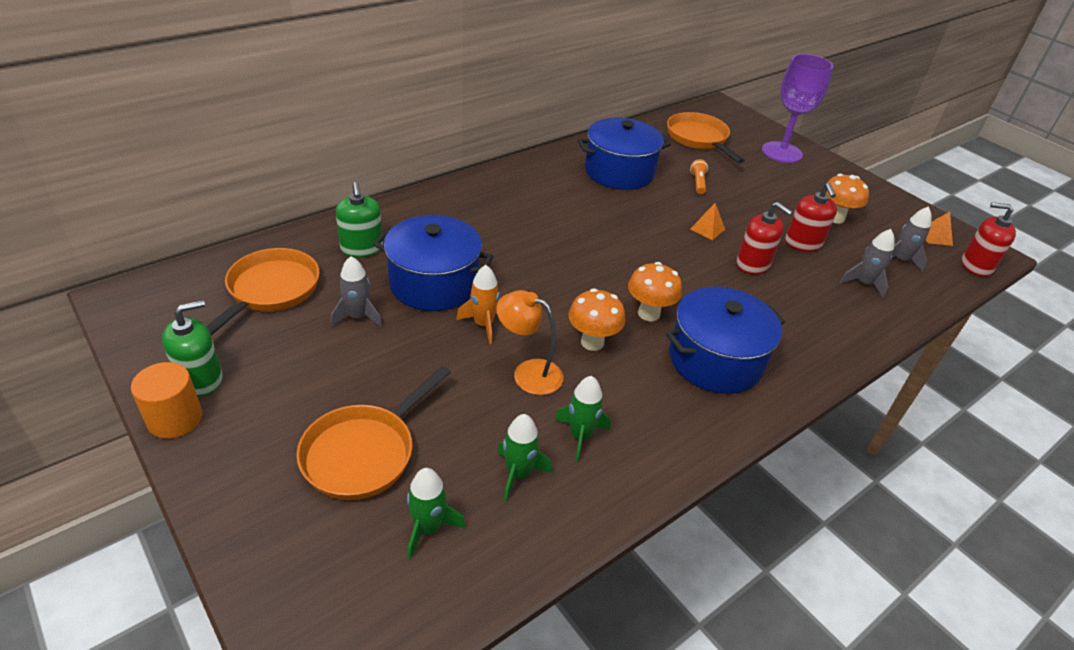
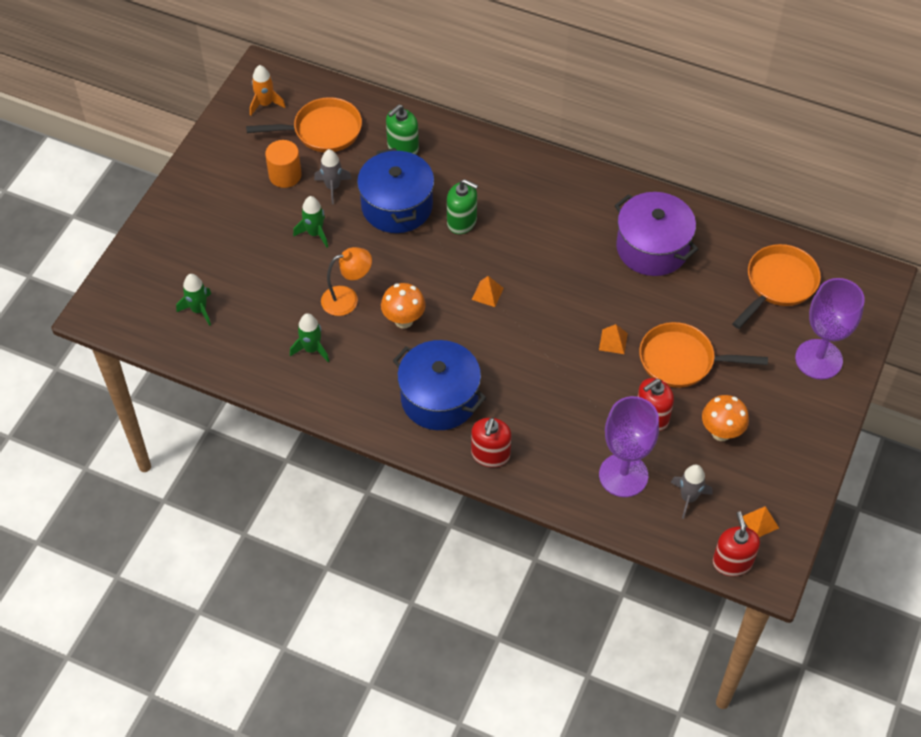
camera: 65 degrees right, 15 degrees up
(175, 419) = (196, 161): orange cylinder -> orange cylinder (285, 175)
(201, 379) = (229, 151): green soap dispenser -> green soap dispenser (462, 221)
(364, 452) = (229, 254): orange pan -> orange pan (682, 360)
(483, 324) = (375, 253): orange rocket -> orange rocket (265, 104)
(518, 474) = (261, 332): green rocket -> green rocket (315, 233)
(528, 373) = (347, 299): orange lamp -> orange lamp turned 75 degrees clockwise
(600, 273) = (487, 293): none -> orange pyramid
(619, 172) = (652, 248): blue pot -> purple pot
(648, 313) = (462, 341): orange mushroom -> none
(698, 183) = (687, 310): orange flashlight -> none
(753, 264) = (585, 388): red soap dispenser -> red soap dispenser (490, 454)
(864, 283) = (623, 475): grey rocket -> purple goblet

